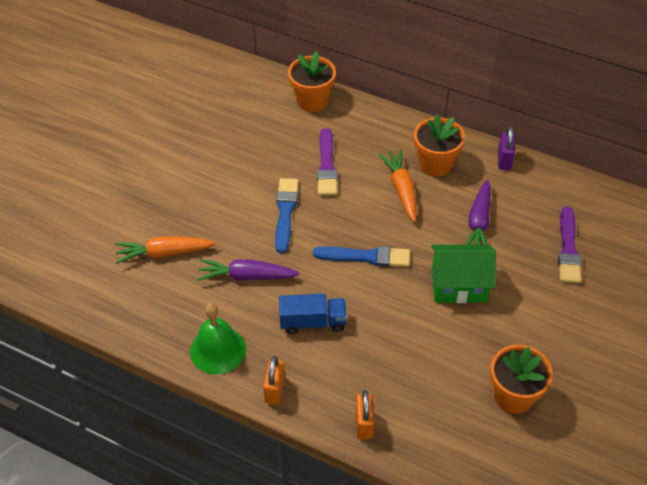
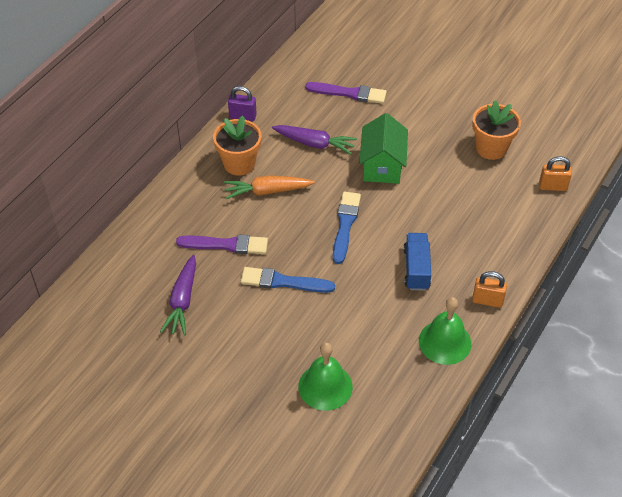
camera: 85 degrees left, 0 degrees up
(164, 253) = (325, 386): orange carrot -> green bell
(247, 276) = (360, 316): purple carrot -> purple carrot (182, 301)
(312, 101) = (129, 250): orange flower pot -> none
(364, 424) = (519, 242): orange padlock -> orange padlock (552, 186)

